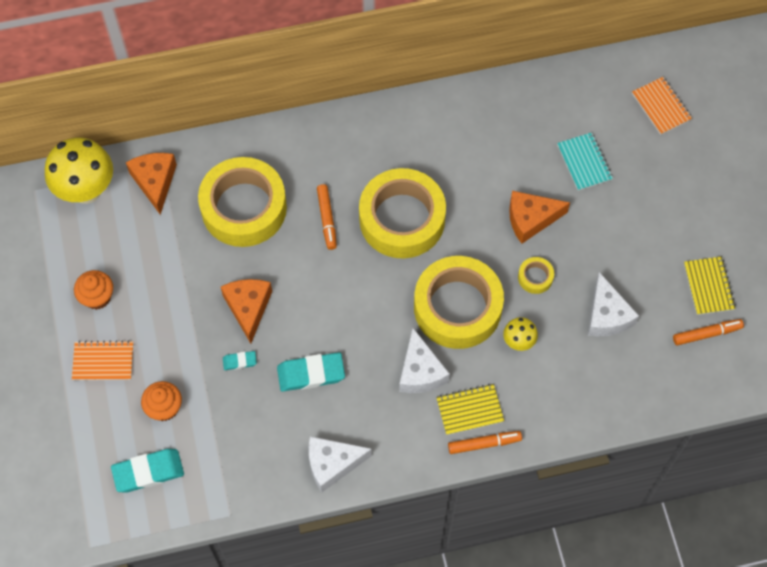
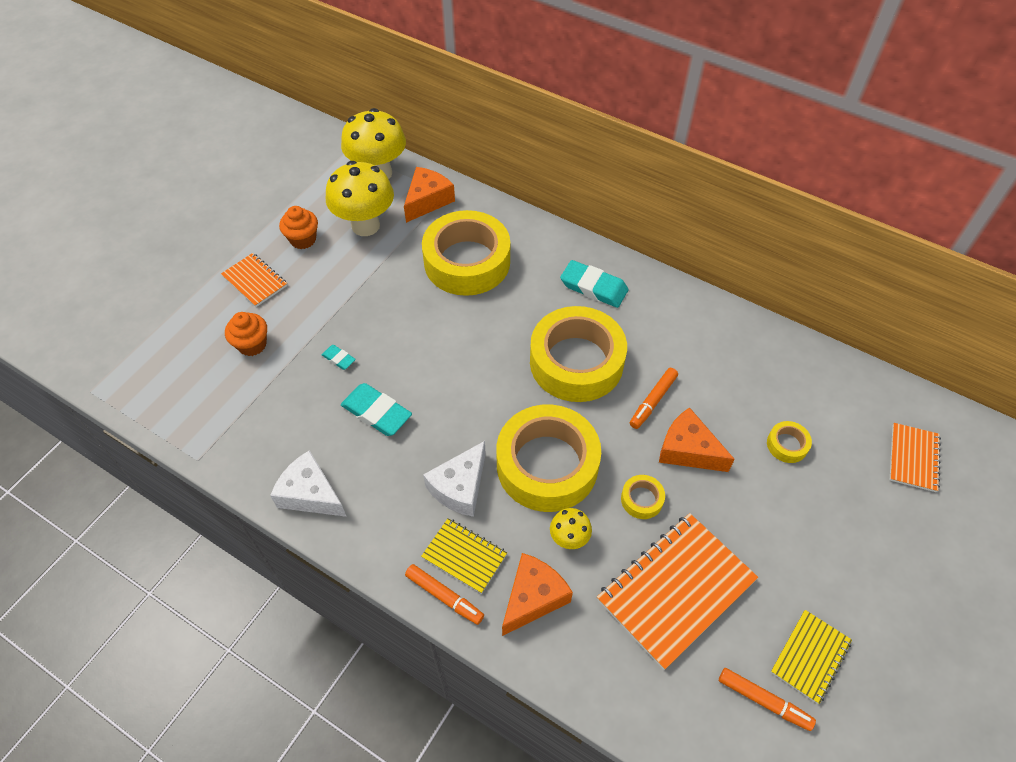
camera: 45 degrees right, 10 degrees down
(132, 244) = (365, 225): none -> yellow mushroom
(148, 472) = (187, 377): turquoise eraser -> turquoise eraser (593, 287)
(248, 308) = (389, 328): orange cheese -> orange cheese (533, 597)
(327, 219) = (518, 316): orange marker -> orange marker (653, 401)
(584, 162) = (787, 445): turquoise notebook -> yellow tape
(606, 315) = (676, 590): white cheese -> orange notebook

